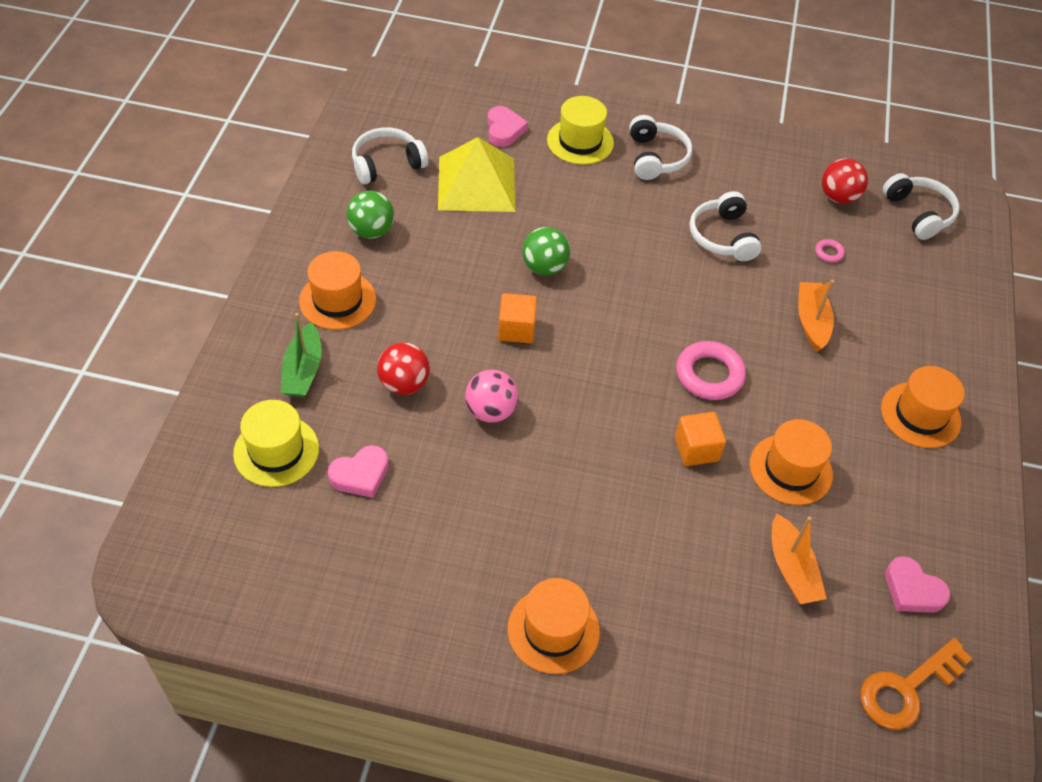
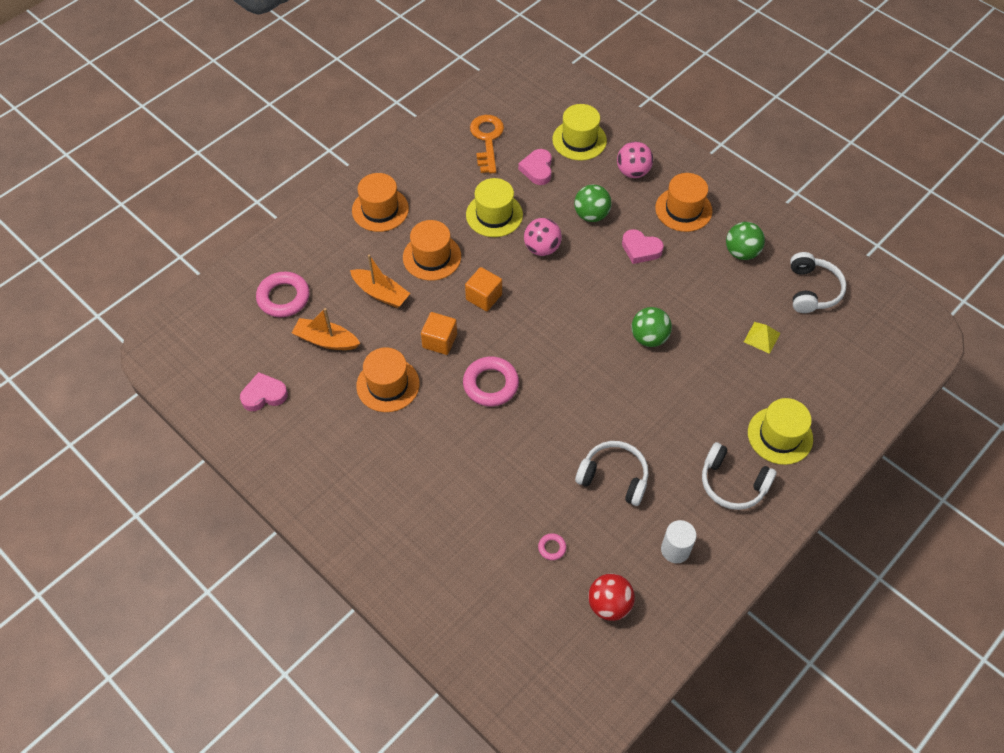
camera: 125 degrees right, 5 degrees up
(303, 370) = (633, 172): green boat -> pink ball
(404, 384) = (591, 215): red ball -> green ball
(471, 486) = (494, 215): none -> yellow hat
(476, 183) = (762, 337): yellow pyramid -> yellow pyramid, size x0.42
(504, 130) = (819, 386): pink heart -> pink heart (640, 249)
(516, 329) = (600, 293): orange cube -> orange cube (484, 297)
(751, 173) = (675, 550): none -> white cylinder
(776, 661) = (283, 297): none -> pink ring
(811, 321) = (493, 483): orange boat -> orange boat (381, 293)
(907, 689) = (218, 349): orange key -> orange key (487, 140)
(919, 213) = (553, 663): white headphones -> none
(920, 415) = (368, 498): orange hat -> orange hat (432, 257)

